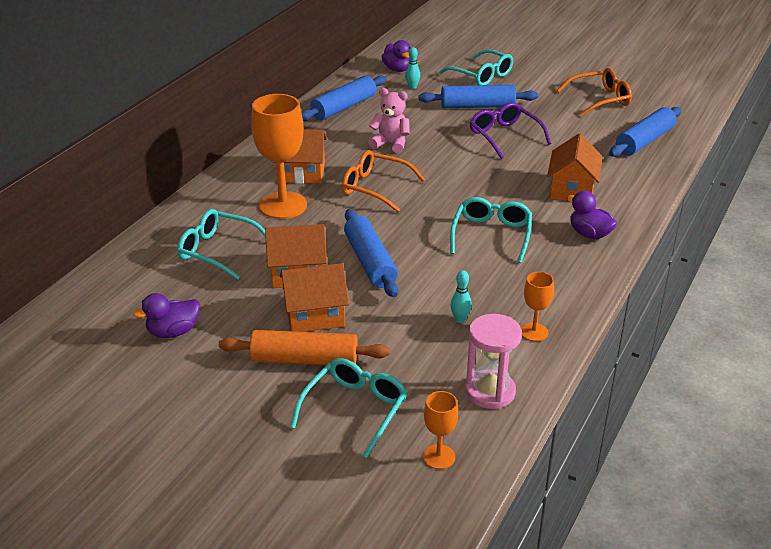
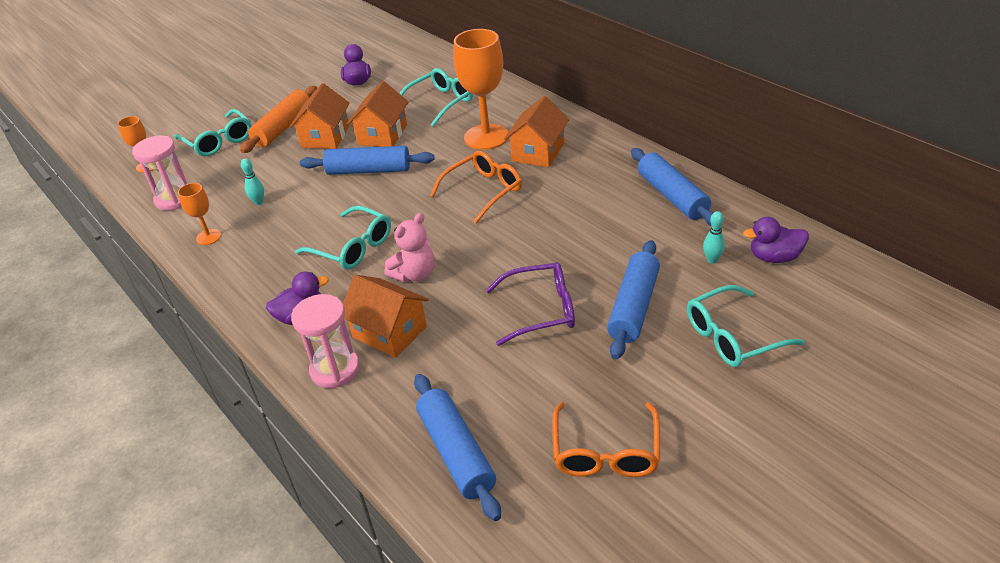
camera: 115 degrees right, 5 degrees up
(391, 144) = (567, 216): pink teddy bear -> pink teddy bear (414, 274)
(625, 201) = (335, 370): none -> pink hourglass

